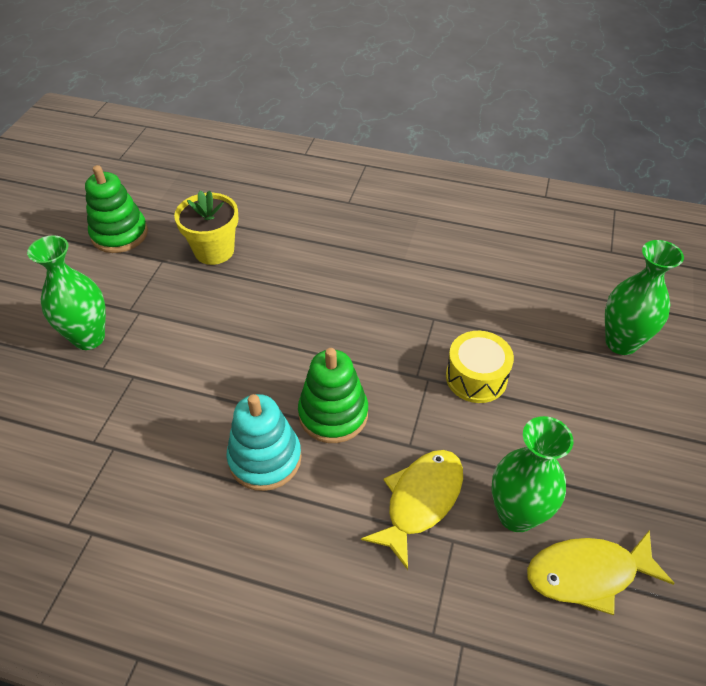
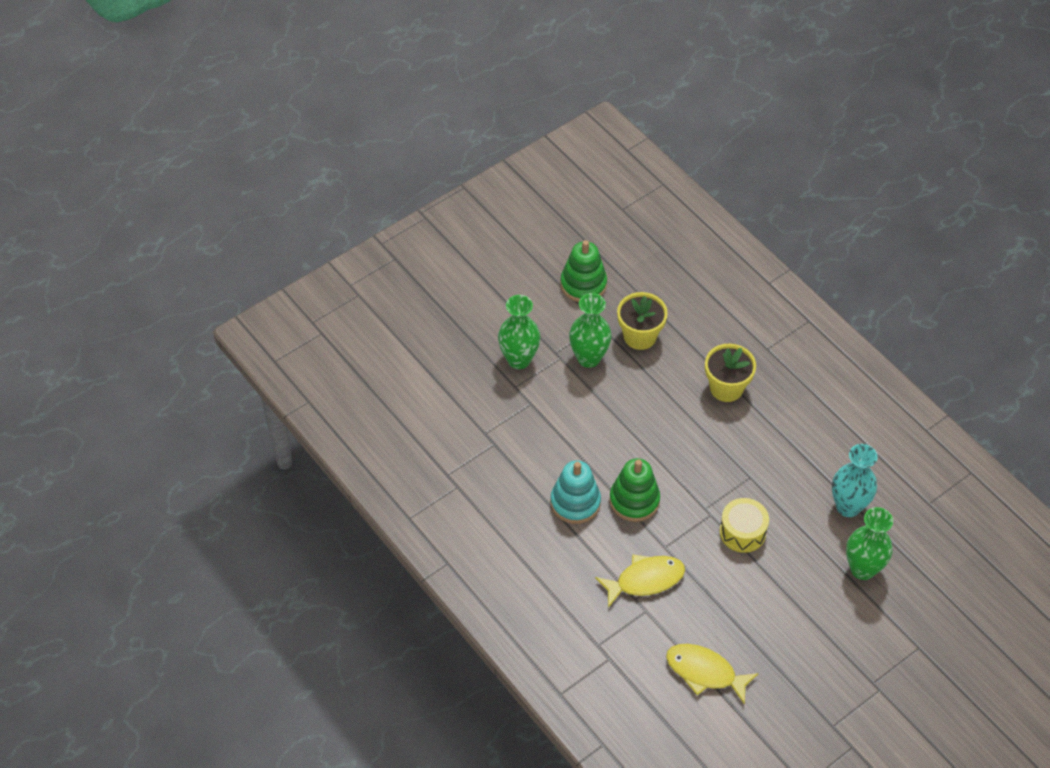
camera: 35 degrees right, 5 degrees up
(339, 252) = (726, 388): none -> yellow flower pot
(516, 514) = (693, 621): green vase -> green vase (589, 358)
(549, 293) = (848, 506): none -> turquoise vase

